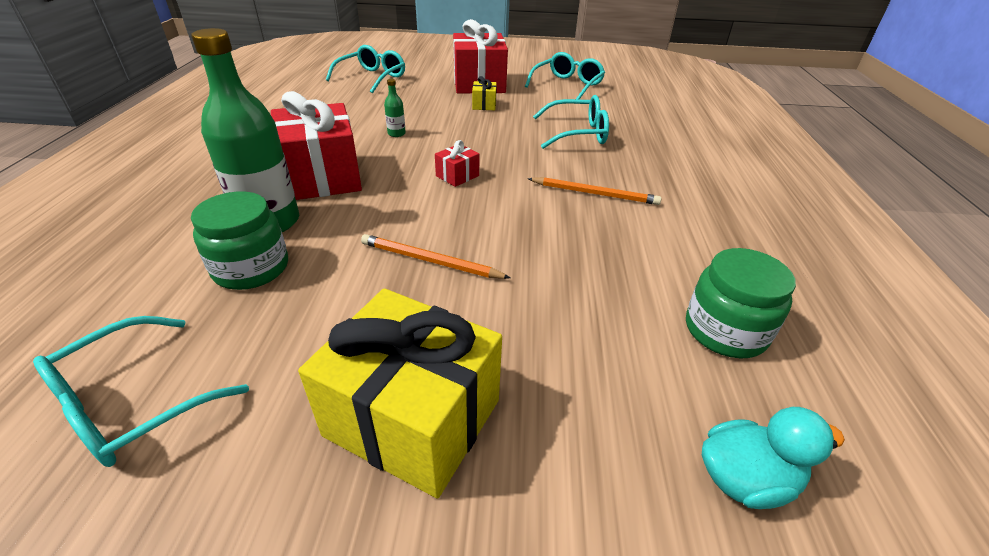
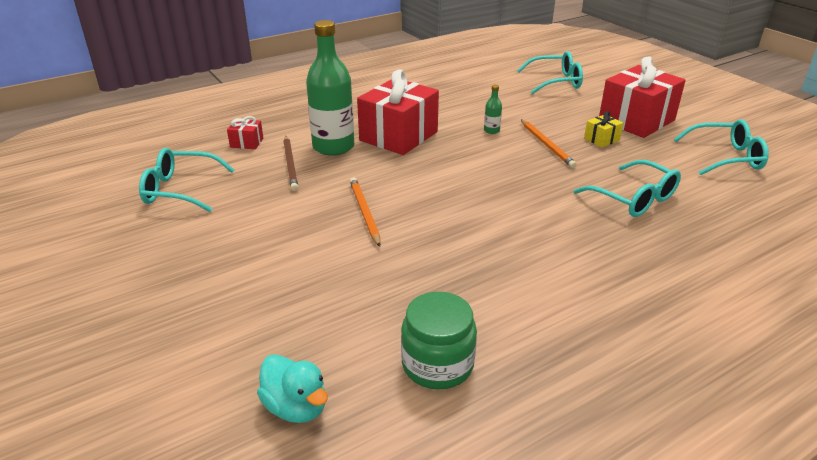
camera: 55 degrees right, 5 degrees down
(251, 268) = (290, 164): green jar -> brown pencil
(413, 417) = (236, 266): yellow gift -> none
(457, 176) = (474, 177): red gift -> red gift (247, 143)
(595, 193) = (543, 243): orange pencil -> orange pencil (547, 145)

